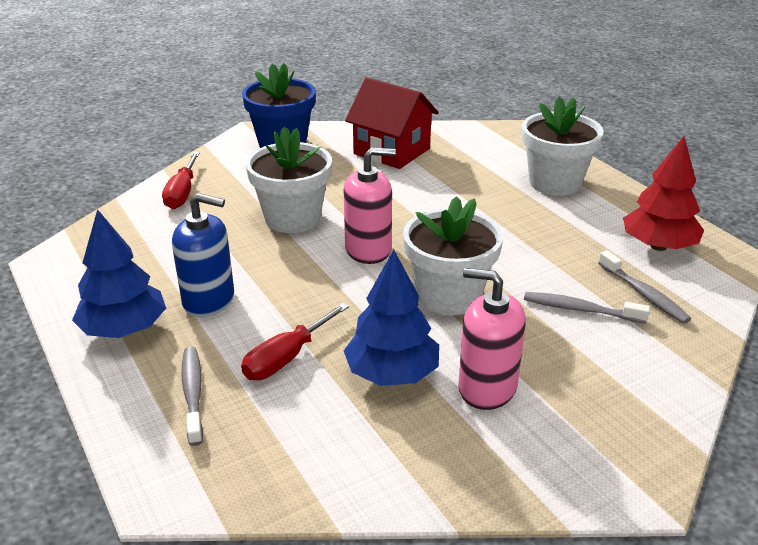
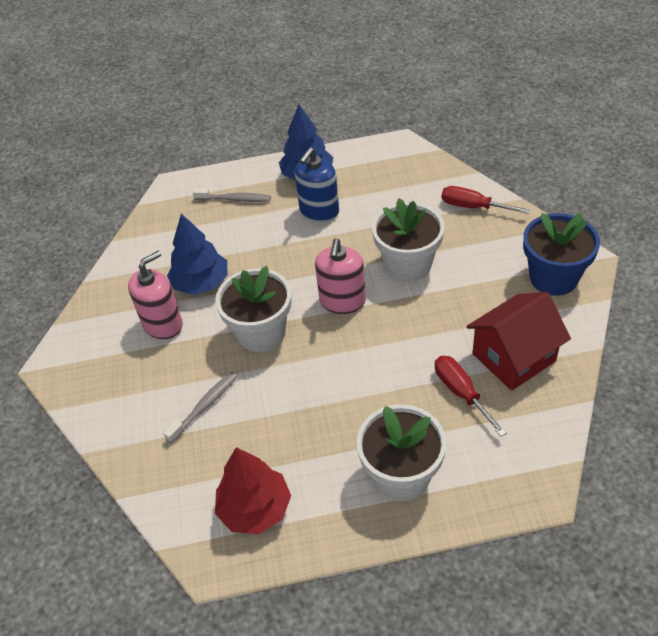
camera: 115 degrees right, 15 degrees up
(286, 358) = (242, 239): red screwdriver -> red screwdriver (461, 392)
(644, 294) = (199, 458): grey toothbrush -> none

